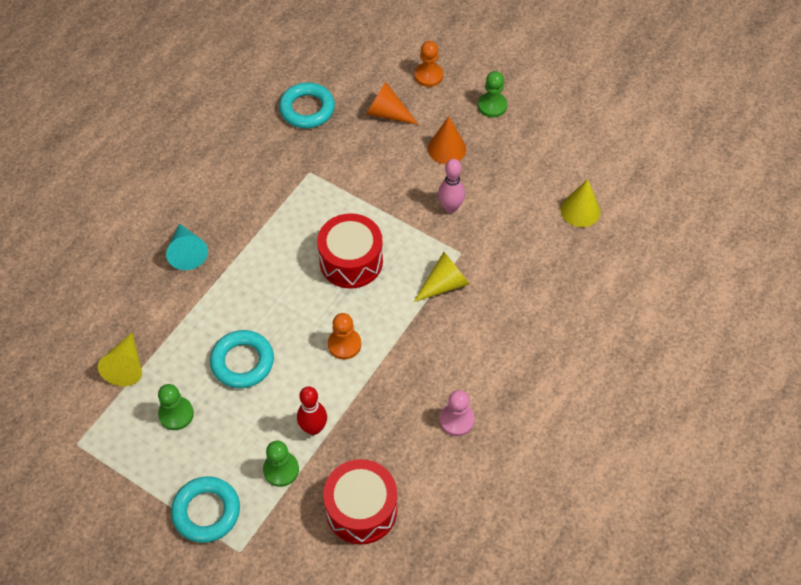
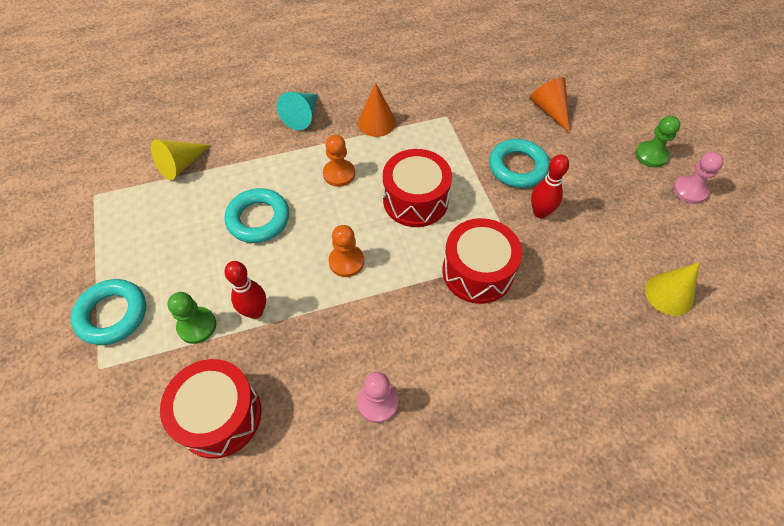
camera: 40 degrees right, 0 degrees up
(176, 414) = (174, 223): green pawn -> none
(307, 109) = (487, 73): turquoise ring -> turquoise ring (517, 167)
(428, 75) = (611, 102): orange pawn -> orange pawn (339, 174)
(444, 284) = (477, 272): yellow cone -> red drum
(447, 149) = (578, 165): orange cone -> orange cone (376, 122)
(450, 208) = (540, 212): pink bowling pin -> red bowling pin
(539, 119) = (689, 191): none -> pink pawn

